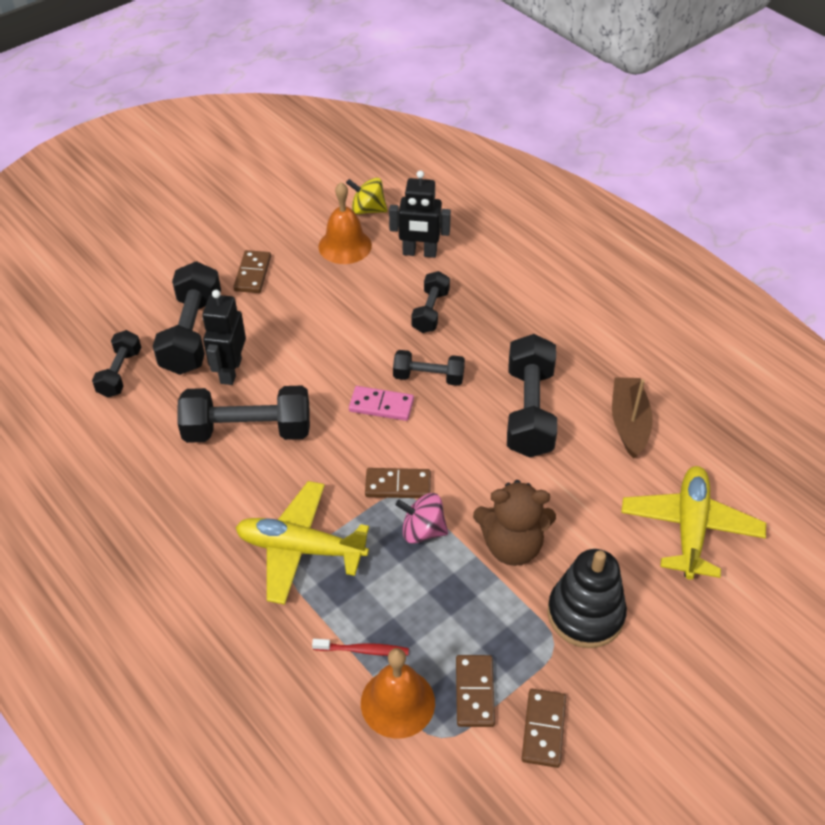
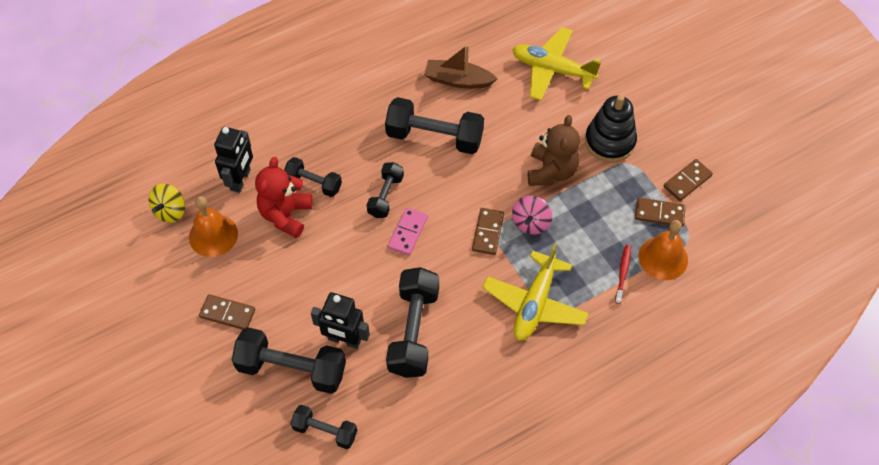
camera: 80 degrees left, 10 degrees up
(382, 296) = (286, 215): none -> red teddy bear
(543, 729) = (687, 181): brown domino -> brown domino turned 60 degrees counterclockwise

